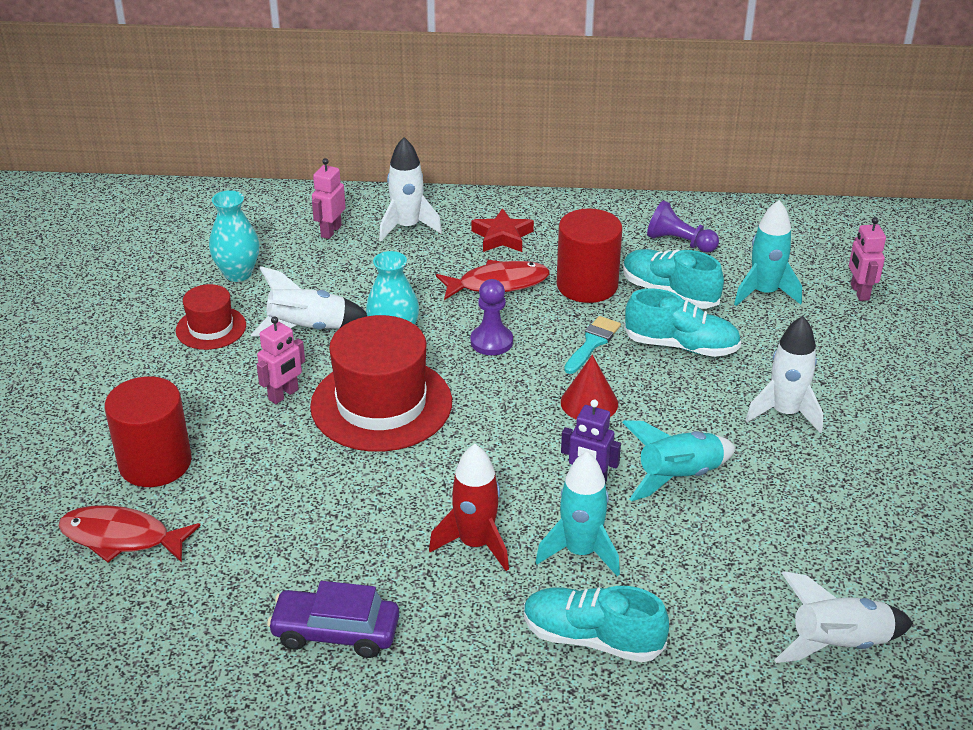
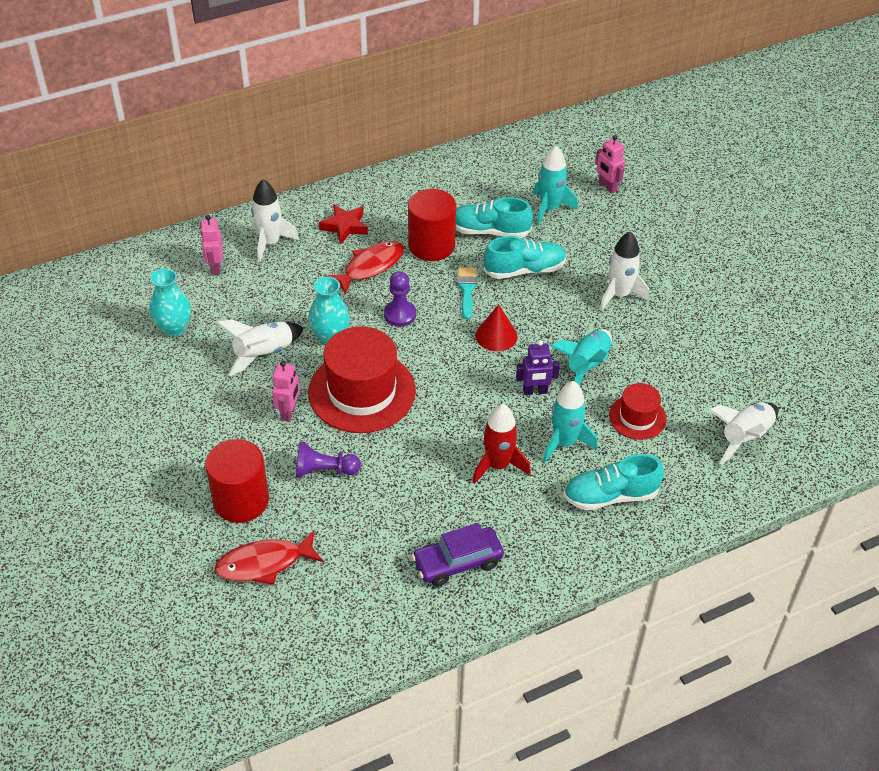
camera: 30 degrees left, 10 degrees up
(211, 328) = (191, 381): red hat -> red hat (637, 417)
(679, 242) = (469, 188): purple pawn -> purple pawn (324, 470)

